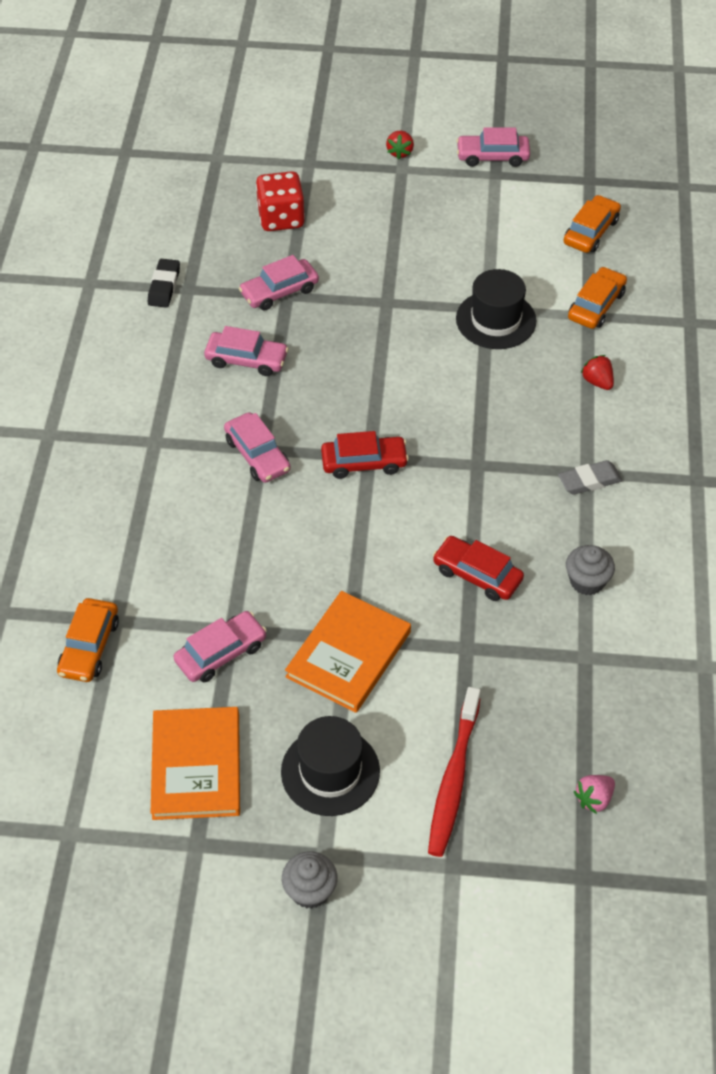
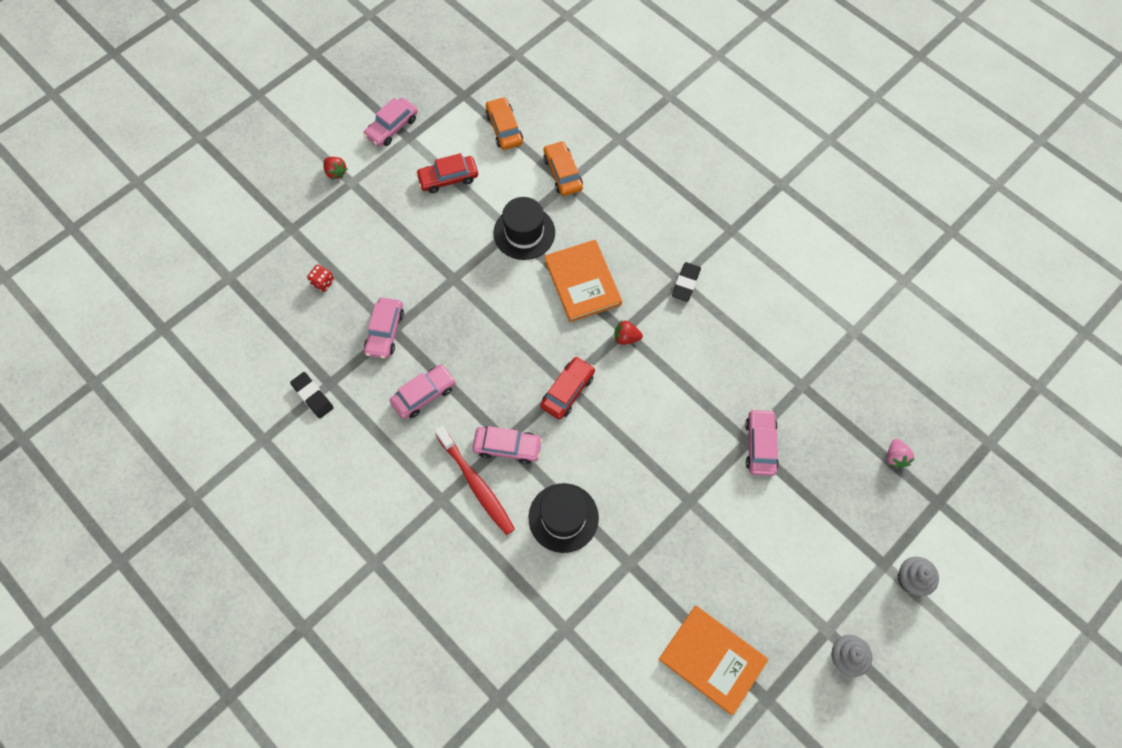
camera: 50 degrees left, 15 degrees up
(89, 647) = (572, 661): orange car -> none
(221, 653) = (641, 583): pink car -> pink car (760, 445)
(281, 218) = (323, 282): red dice -> red dice, size x0.52
(330, 771) = (774, 584): black hat -> black hat (563, 517)
(348, 654) = (701, 510): orange book -> orange book (582, 282)
(453, 779) = (829, 520): red toothbrush -> red toothbrush (476, 484)
(477, 575) = (702, 395): red car -> red car (448, 178)
(587, 581) = (753, 343): grey cupcake -> grey cupcake (910, 579)
(589, 481) = (686, 283): grey eraser -> black eraser
(597, 382) = (619, 220): red strawberry -> red strawberry (626, 337)

